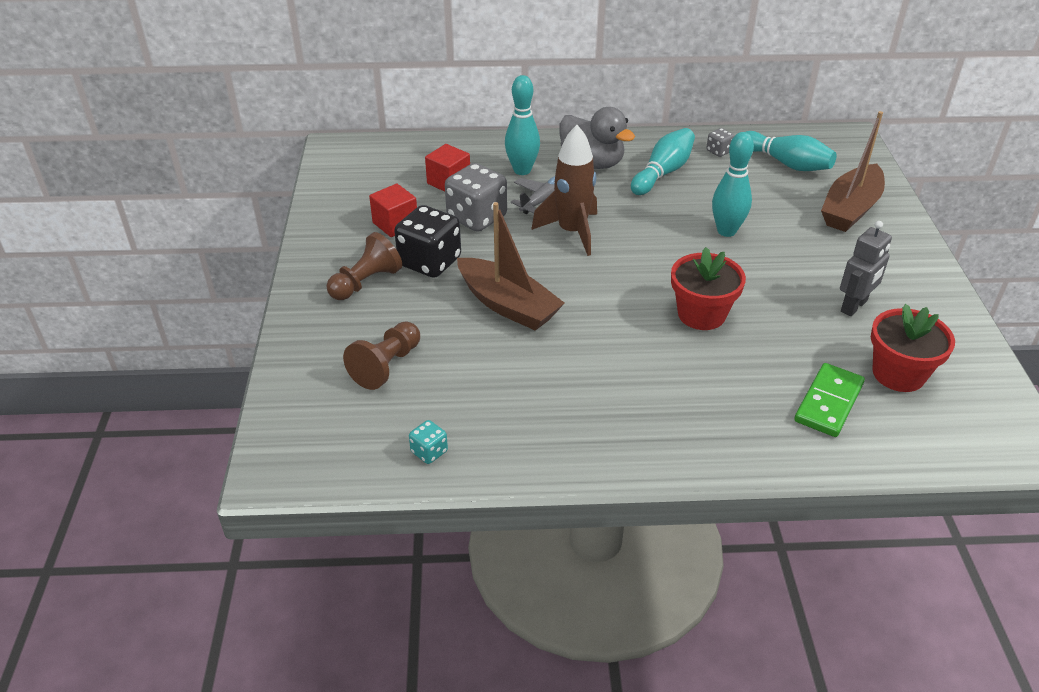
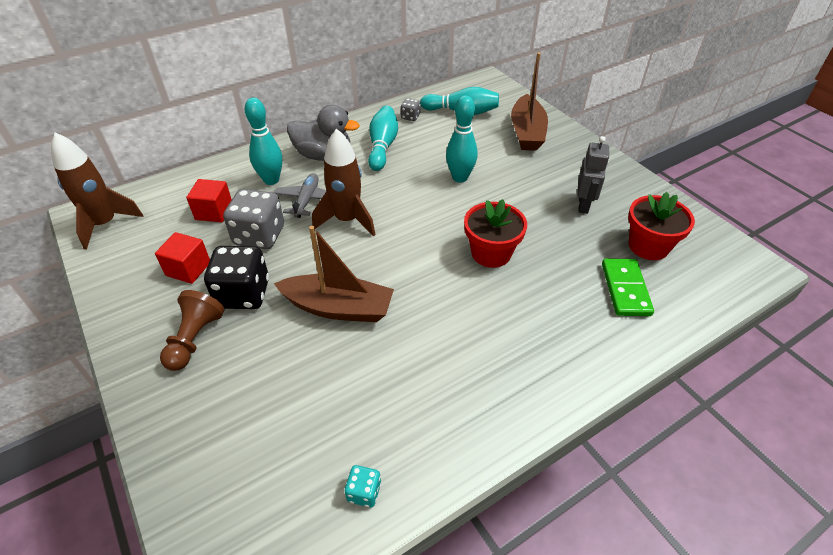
camera: 30 degrees left, 5 degrees up
(347, 162) = (105, 224): none -> brown rocket
(386, 366) = (267, 418): brown pawn -> none

